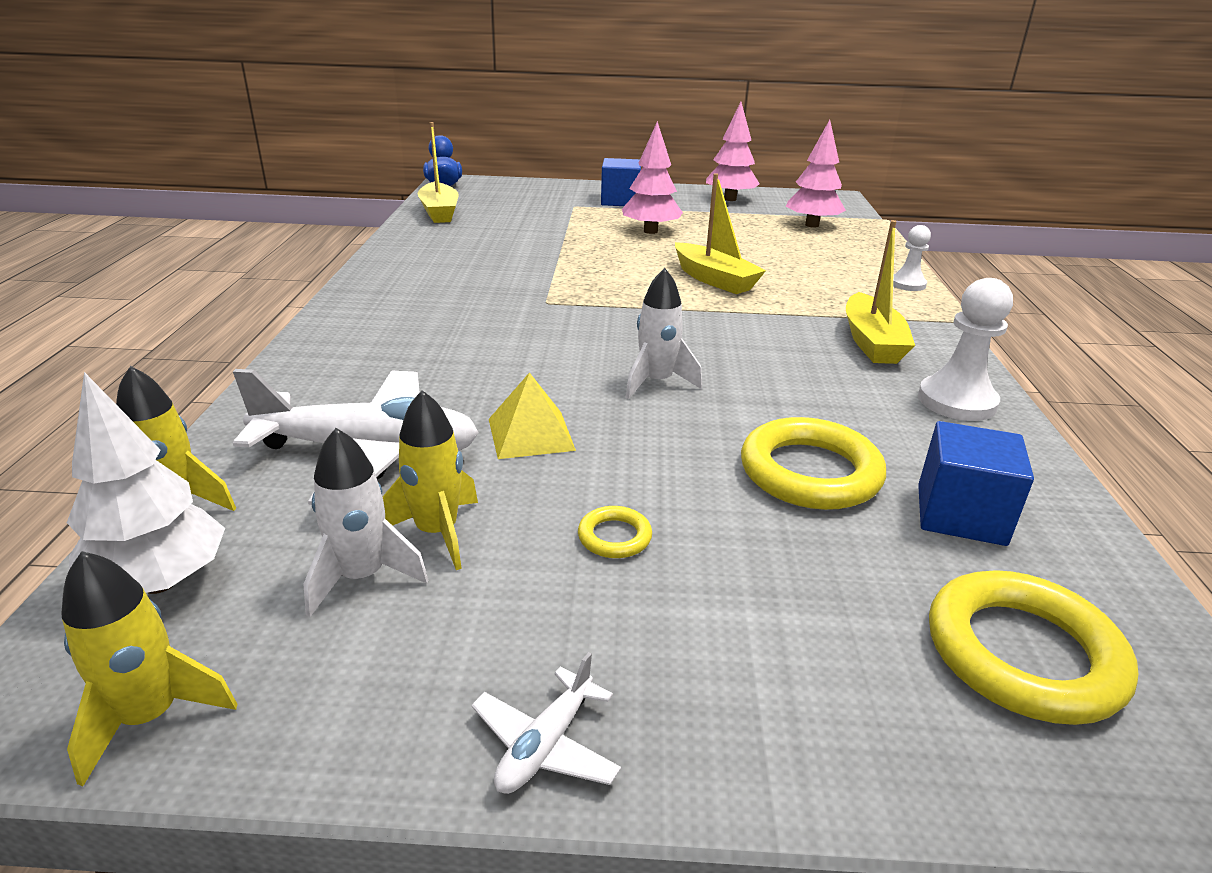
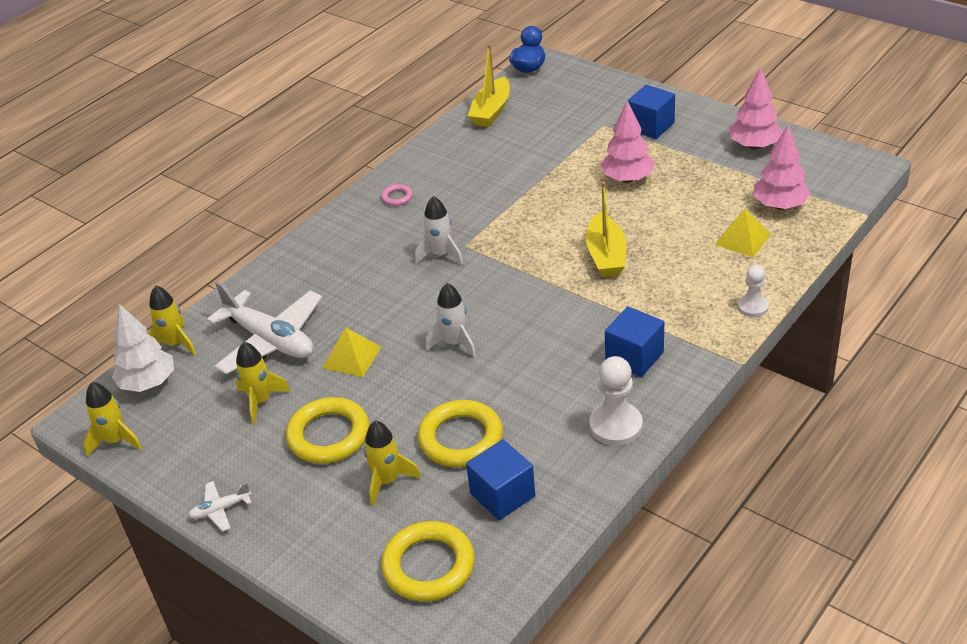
camera: 40 degrees right, 10 degrees up
(362, 577) = (216, 412): white rocket -> white rocket (441, 255)
(404, 282) = (397, 197): none -> pink ring
(614, 537) = (329, 435): yellow ring -> yellow ring, size x2.16
(788, 562) = (387, 481): none -> yellow rocket
(819, 247) = (743, 239): none -> yellow pyramid
(871, 342) = (634, 357): yellow boat -> blue cube

